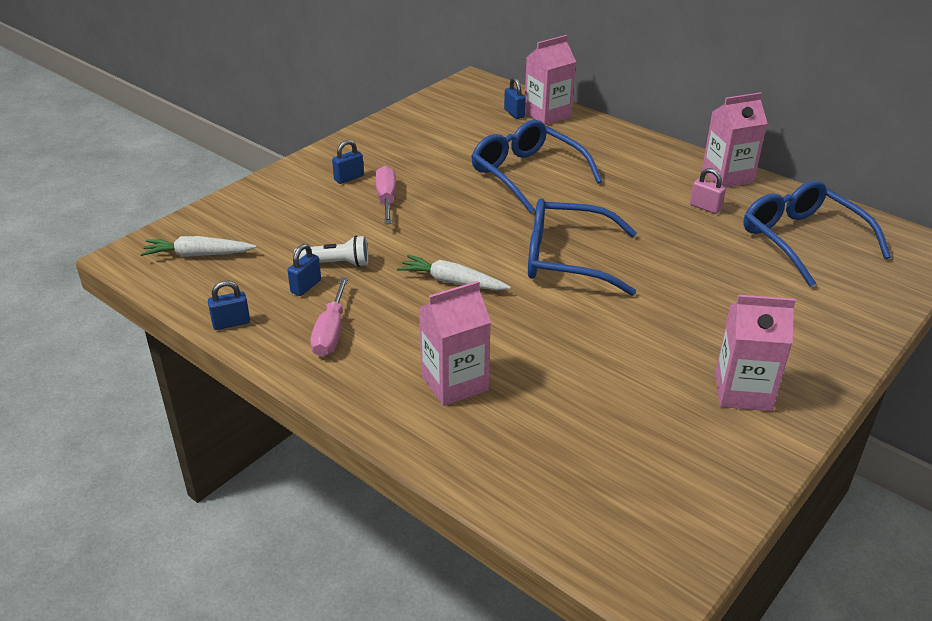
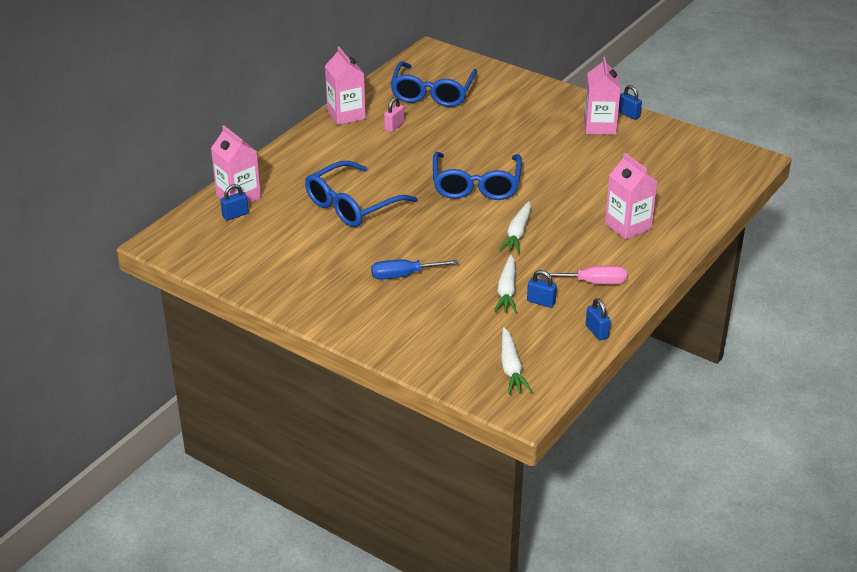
camera: 95 degrees left, 0 degrees up
(336, 264) = (507, 291): white flashlight -> white carrot
(349, 178) = (369, 301): blue padlock -> blue padlock (629, 114)
(386, 199) = (403, 275): pink screwdriver -> blue screwdriver
(803, 240) = (432, 93): blue glasses -> blue glasses turned 45 degrees counterclockwise

